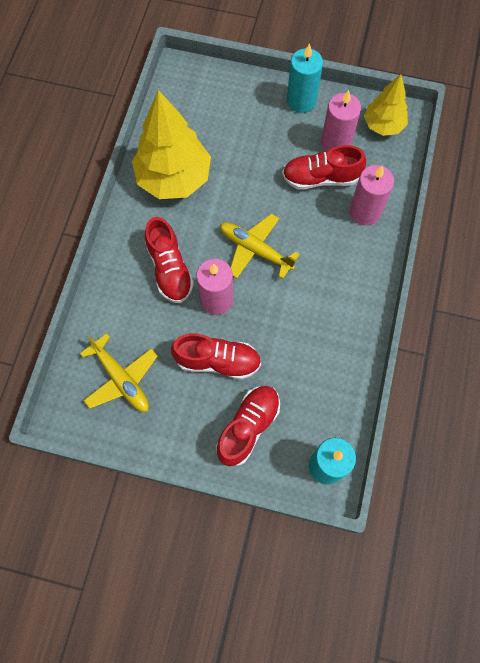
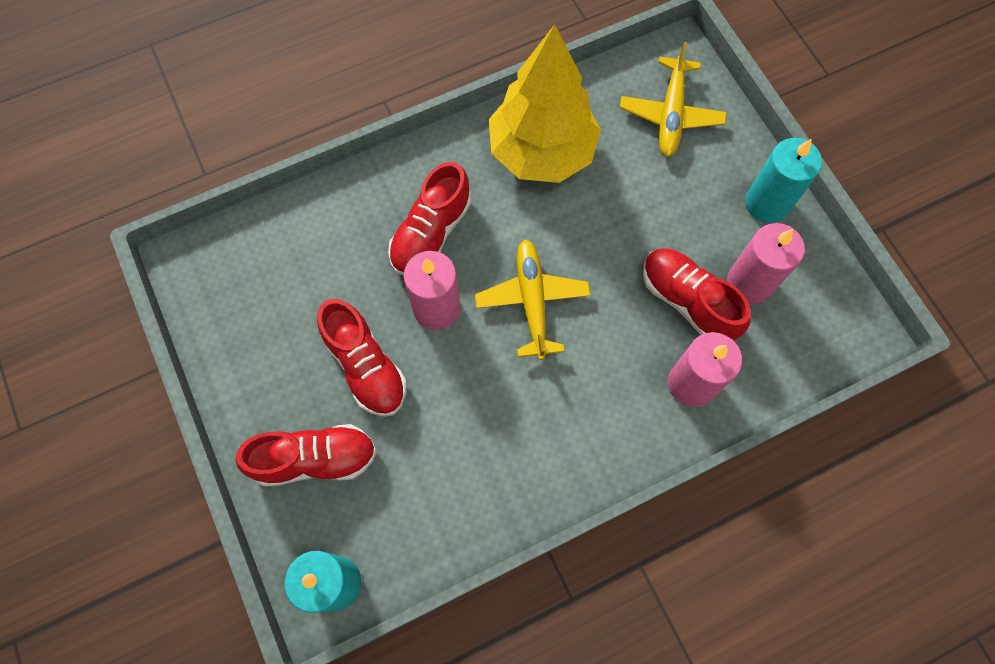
camera: 50 degrees right, 0 degrees up
(121, 378) = (267, 285): yellow plane -> yellow plane (670, 114)
(383, 125) = (827, 317): yellow tree -> none

